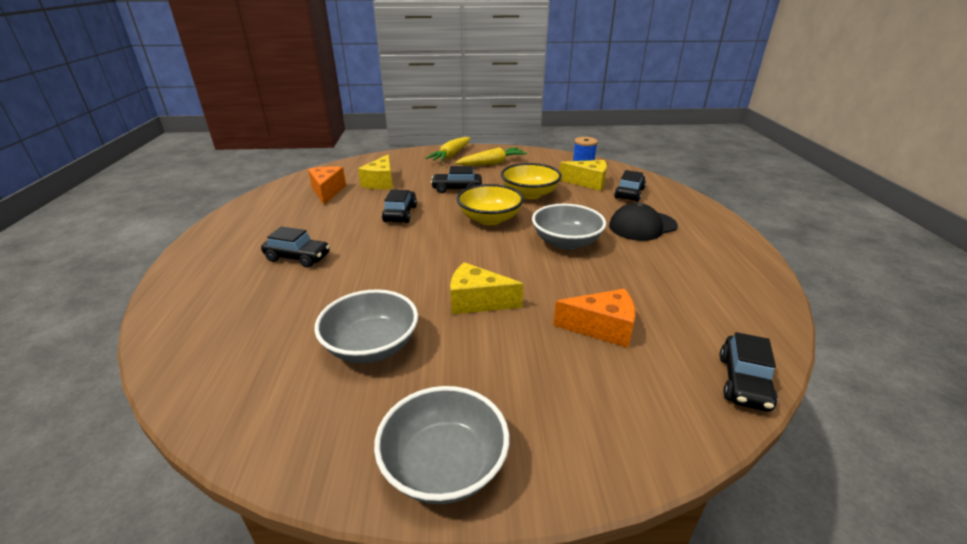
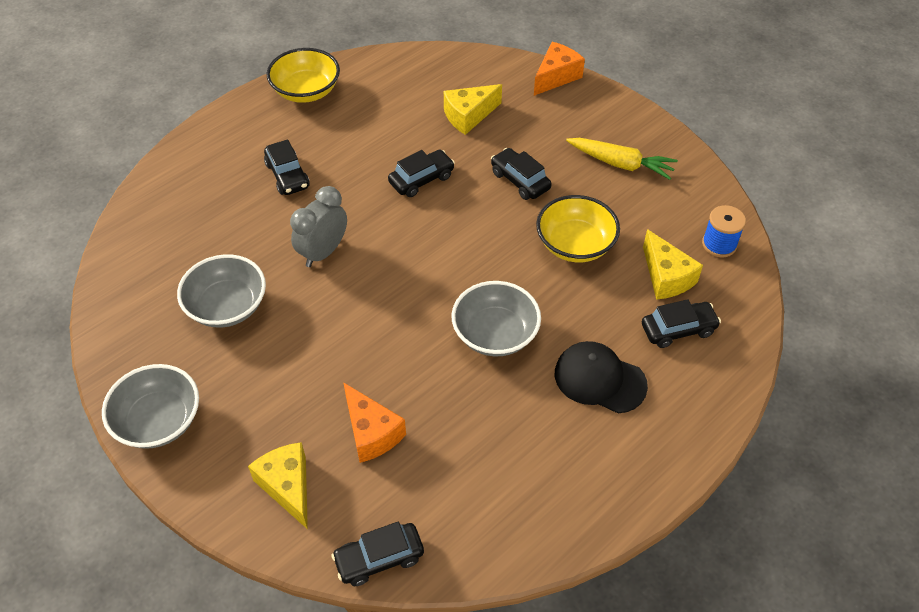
camera: 50 degrees right, 20 degrees up
(327, 191) = (408, 97): orange cheese -> orange cheese (556, 77)
(395, 274) = (323, 252): none -> grey clock
(451, 155) = (600, 116): yellow carrot -> none
(477, 301) = (334, 330): yellow cheese -> yellow cheese (288, 487)
(489, 219) = (482, 249): yellow bowl -> yellow bowl (306, 91)

